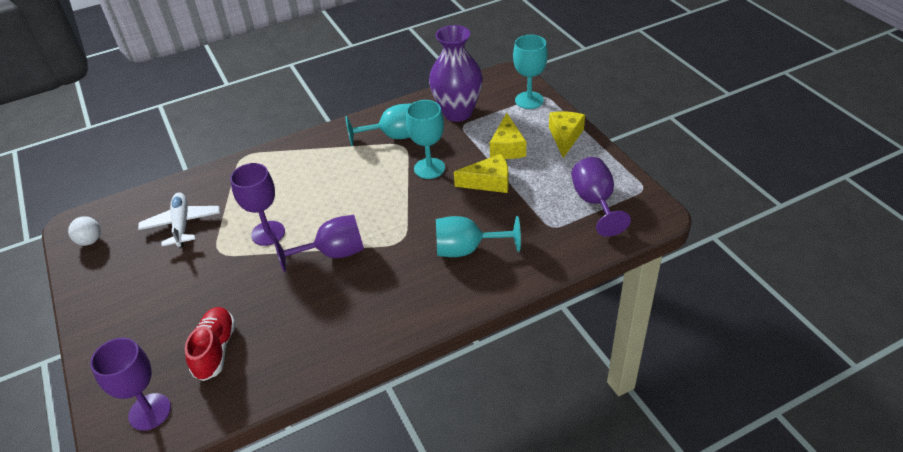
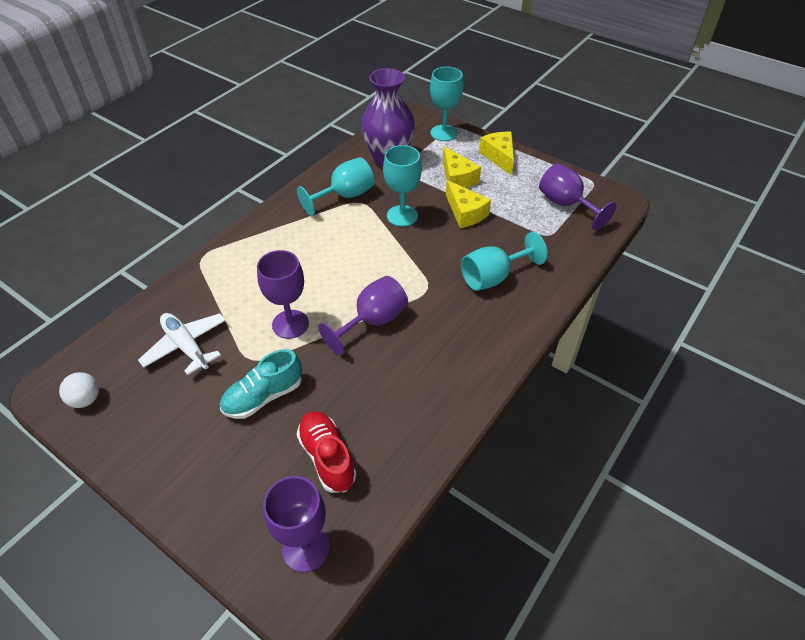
camera: 30 degrees left, 5 degrees up
(206, 284) = (263, 396): none -> turquoise shoe
(489, 182) = (465, 213): yellow cheese -> yellow cheese turned 90 degrees clockwise

